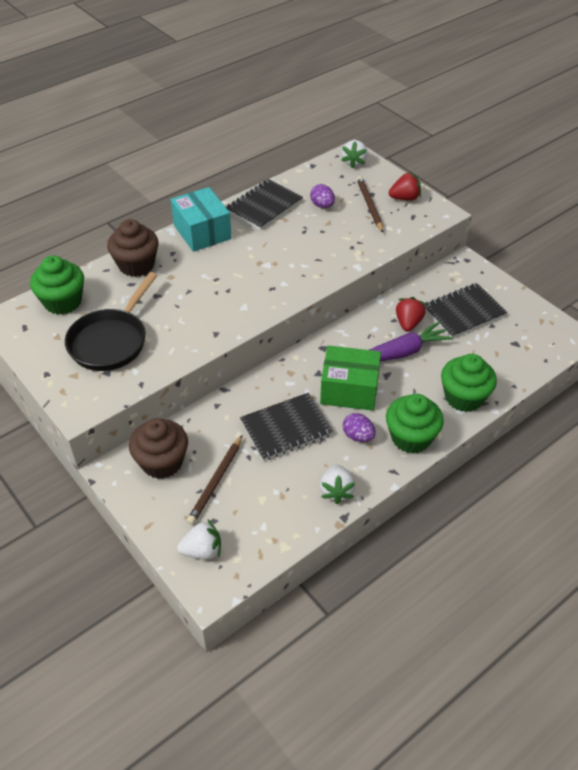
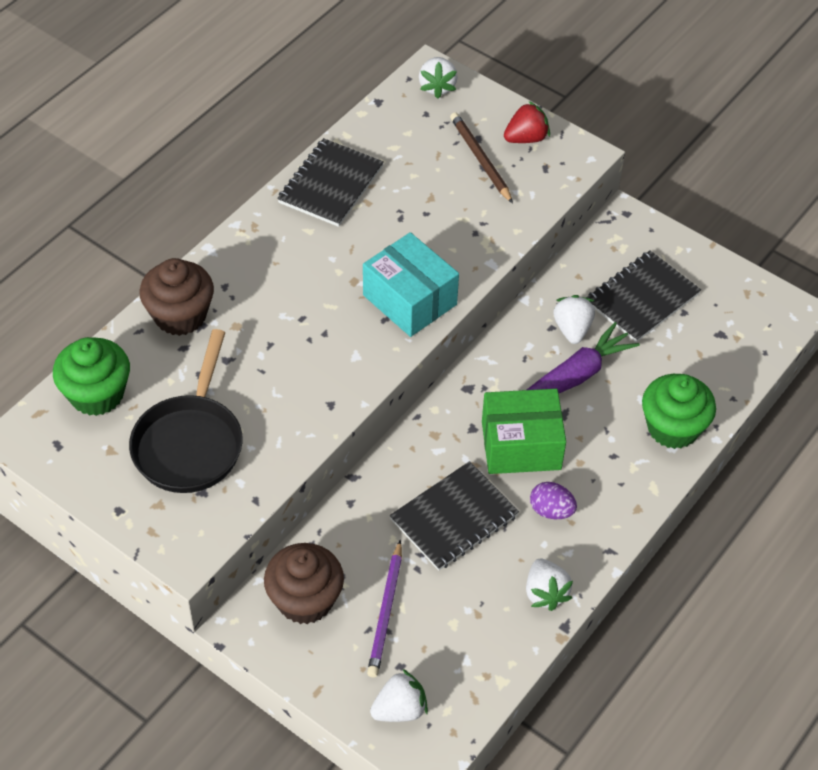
camera: 15 degrees left, 5 degrees up
(202, 232) = (256, 244): turquoise box -> turquoise box (409, 300)
(216, 481) = (386, 612): brown pencil -> purple pencil
(322, 205) = (413, 170): purple egg -> none
(408, 323) = (572, 329): red strawberry -> white strawberry
(411, 437) = (619, 499): green cupcake -> none

